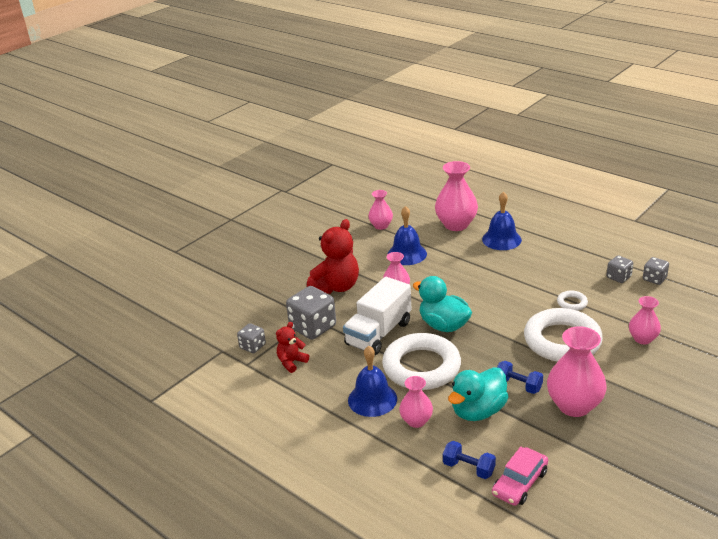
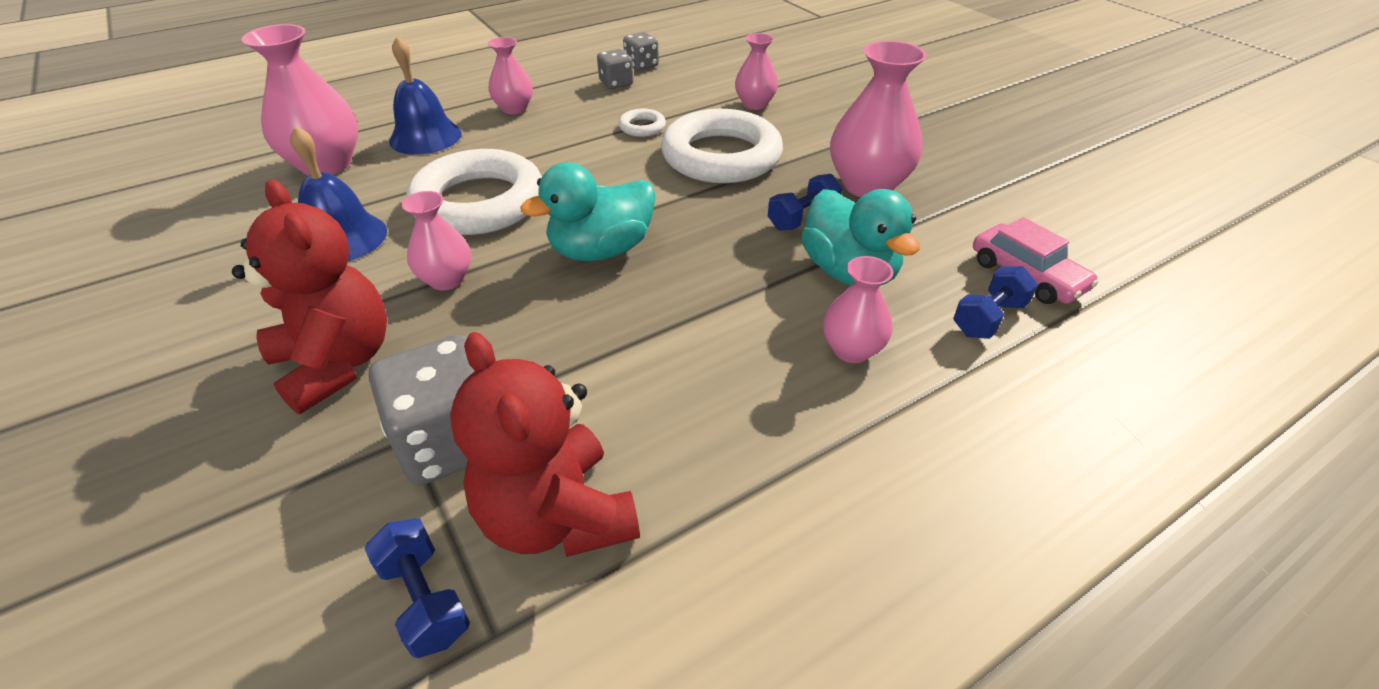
camera: 75 degrees left, 10 degrees up
(252, 346) = (425, 600): grey dice -> blue dumbbell
(291, 362) = (557, 516): red teddy bear -> red teddy bear, size x1.87
(372, 399) = (764, 396): blue bell -> none
(378, 333) = (560, 337): white truck -> none
(381, 226) = (202, 246): pink vase -> pink vase (514, 109)
(421, 367) = (701, 305): white ring -> white ring (479, 202)

